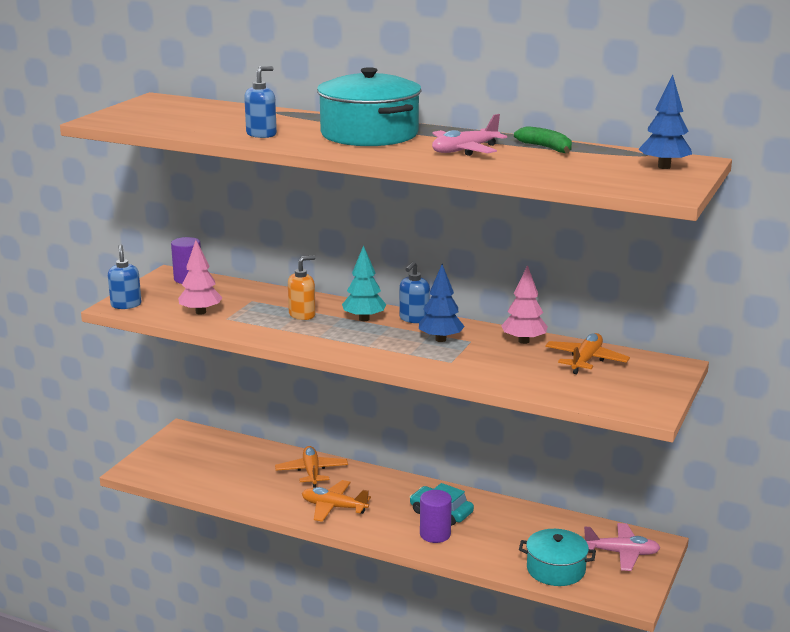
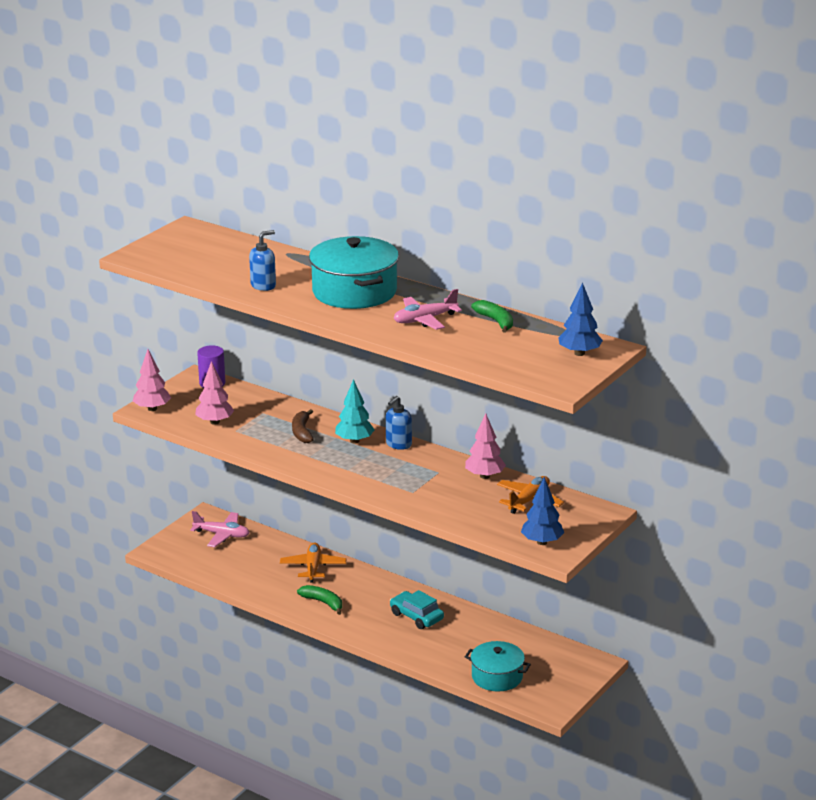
camera: 10 degrees right, 5 degrees up
(126, 305) = (152, 409): blue soap dispenser -> pink tree
(302, 315) = (302, 432): orange soap dispenser -> brown banana
(334, 507) = (323, 603): orange plane -> green banana
(435, 534) = (404, 636): purple cylinder -> none
(440, 339) = (413, 468): blue tree -> blue tree (542, 542)
(622, 553) = (561, 668): pink plane -> pink plane (222, 535)

